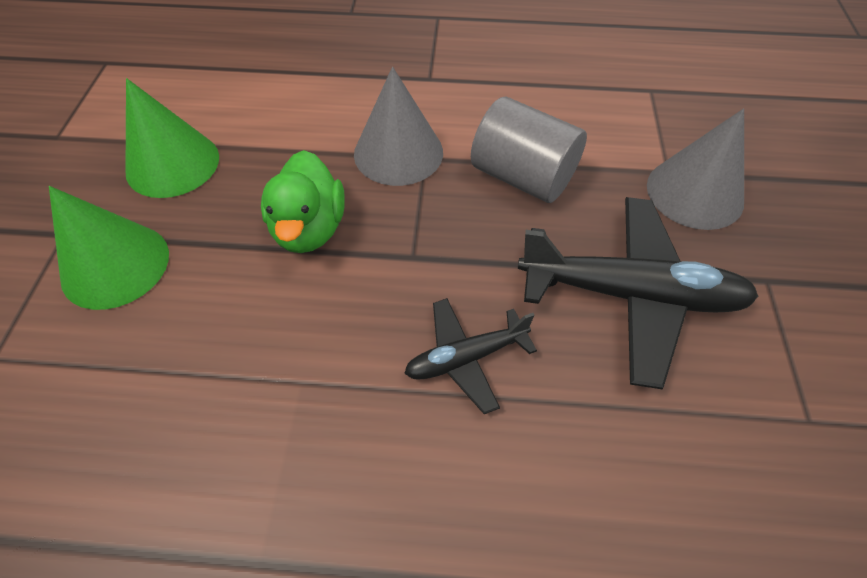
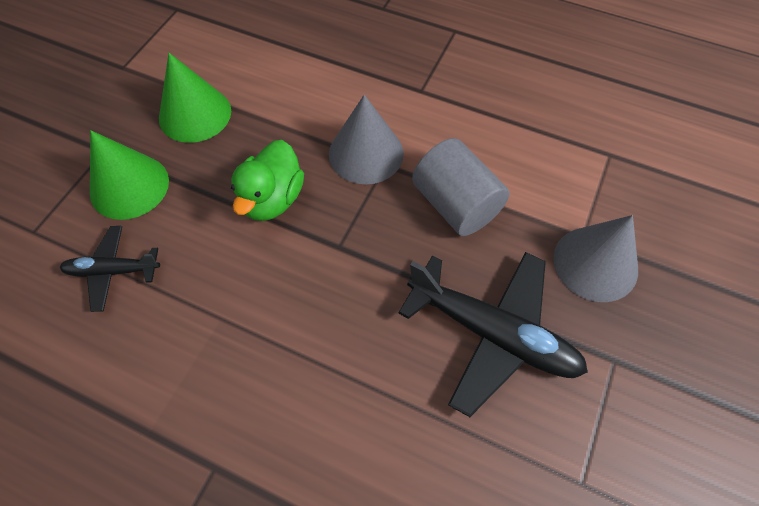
camera: 20 degrees right, 5 degrees up
(466, 358) = (342, 340): black plane -> black plane (113, 271)

